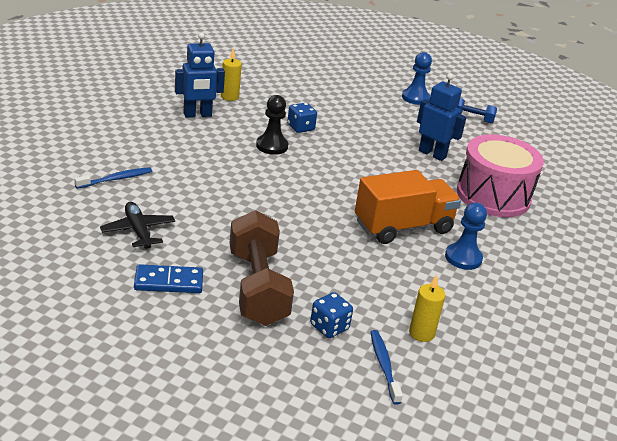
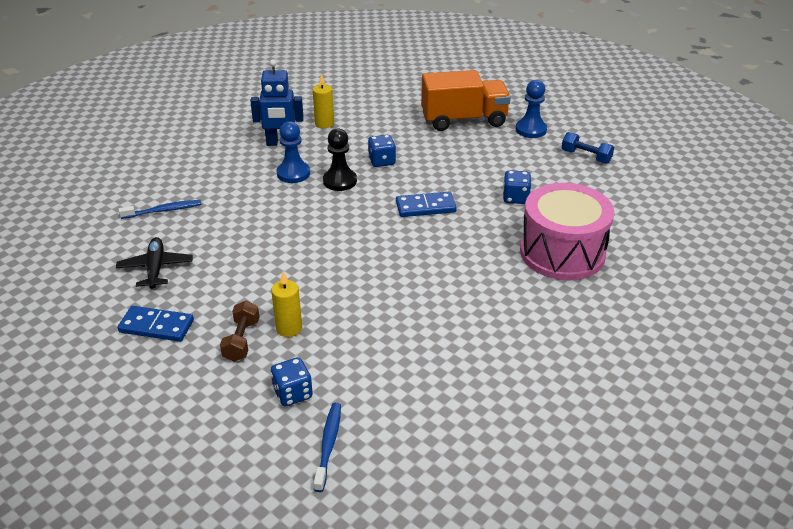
camera: 20 degrees right, 5 degrees up
(257, 287) = (241, 340): brown dumbbell -> brown dumbbell, size x0.49
(360, 165) = (425, 207): none -> blue domino
(403, 227) = (435, 283): orange truck -> orange truck (464, 120)
(421, 333) = (390, 412): yellow candle -> yellow candle (289, 328)
(432, 154) = (515, 198): blue robot -> blue dice
(463, 258) = (486, 326): blue pawn -> blue pawn (293, 173)

